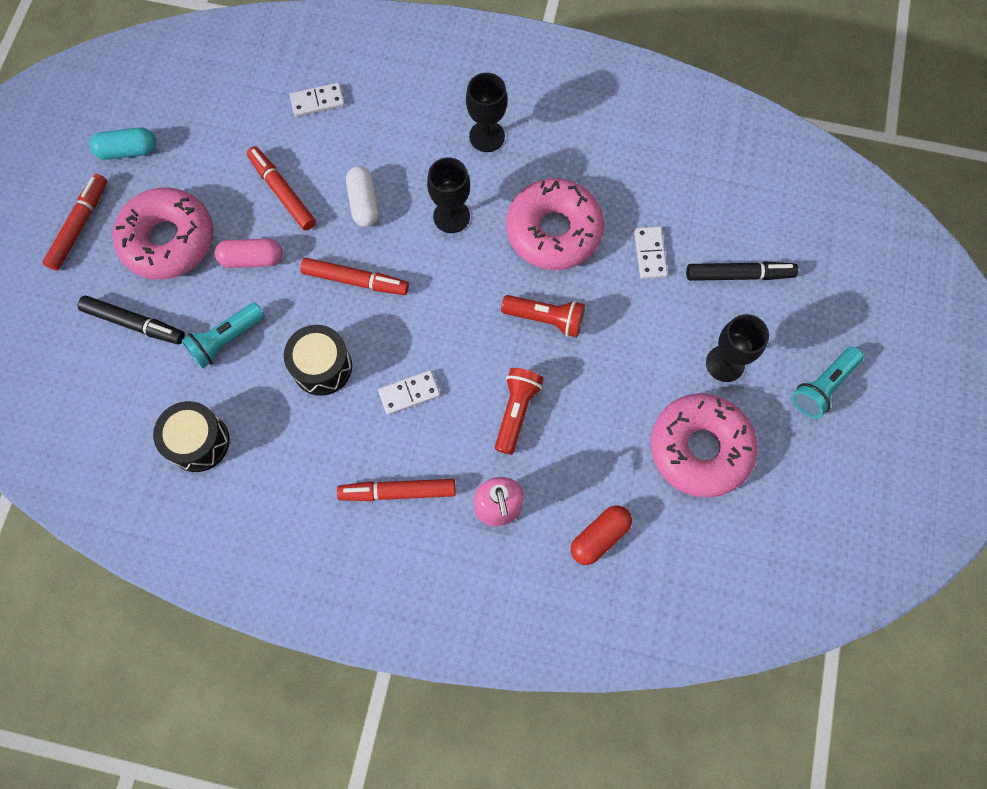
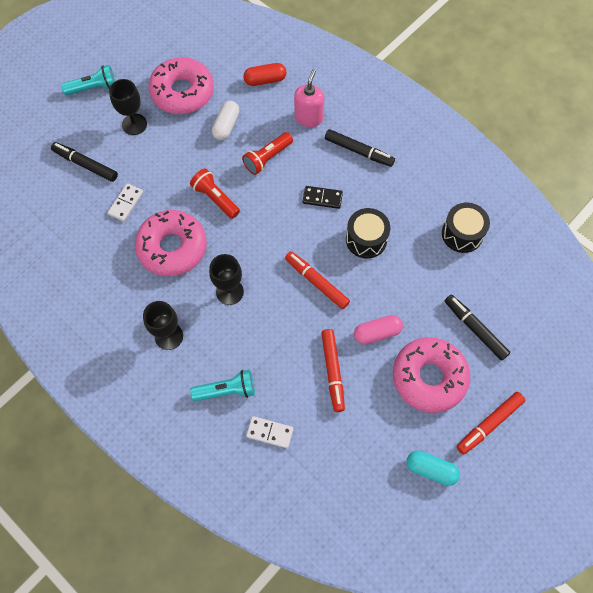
camera: 150 degrees left, 5 degrees down
(226, 340) = (419, 287): turquoise flashlight -> turquoise flashlight (227, 390)
(252, 259) = (377, 333): pink capsule -> pink capsule turned 45 degrees counterclockwise
(364, 203) = (281, 332): white capsule -> white capsule (226, 126)
(398, 491) = (358, 151): red marker -> black marker
(409, 393) = (322, 198): white domino -> black domino

